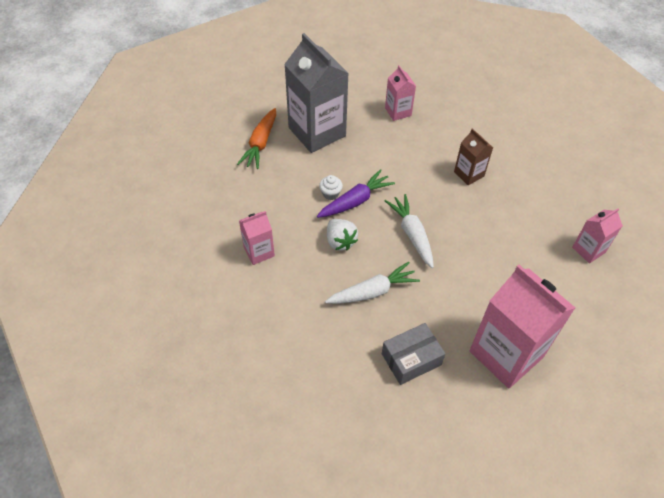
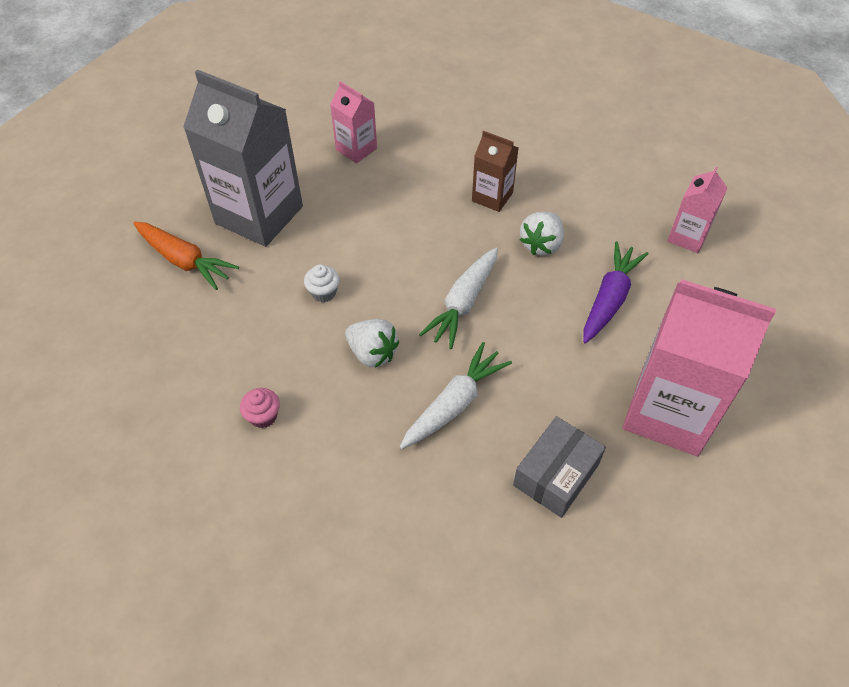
camera: 25 degrees left, 0 degrees up
(259, 252) = (263, 416): pink carton -> pink cupcake
(260, 144) = (185, 261): orange carrot -> orange carrot turned 45 degrees counterclockwise
(355, 201) = (364, 289): purple carrot -> purple carrot (609, 298)
(412, 234) = (463, 304): white carrot -> white carrot turned 105 degrees counterclockwise
(484, 216) = (541, 244): none -> white strawberry

